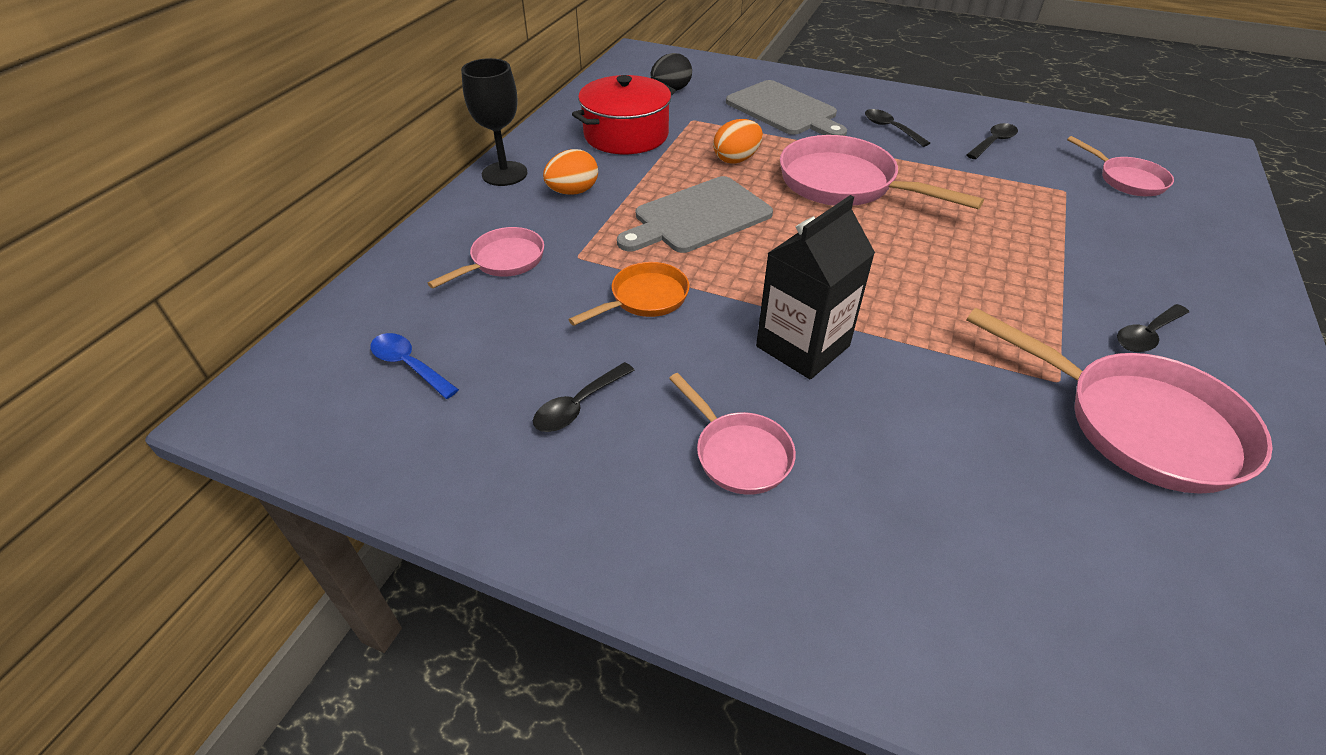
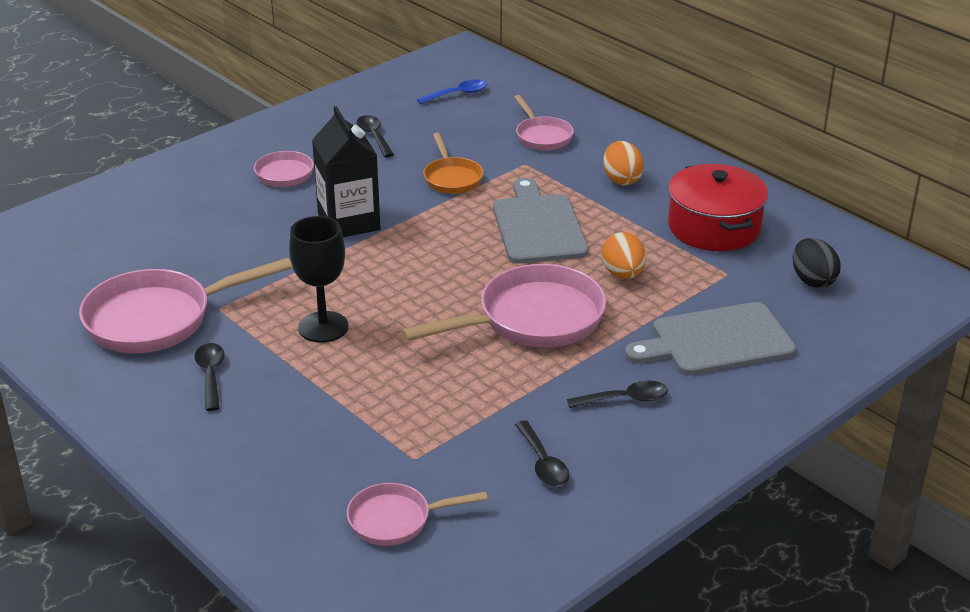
camera: 115 degrees right, 10 degrees down
(504, 174) = (675, 155): black goblet -> black goblet (323, 327)

